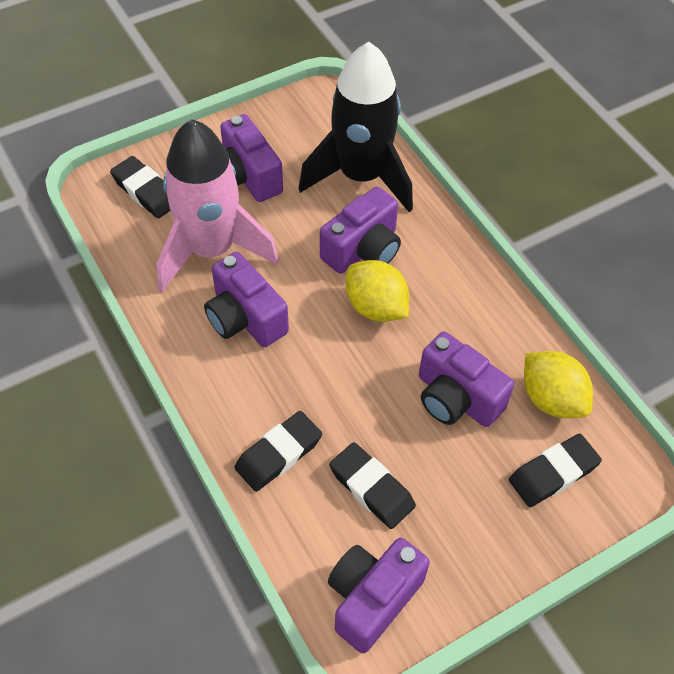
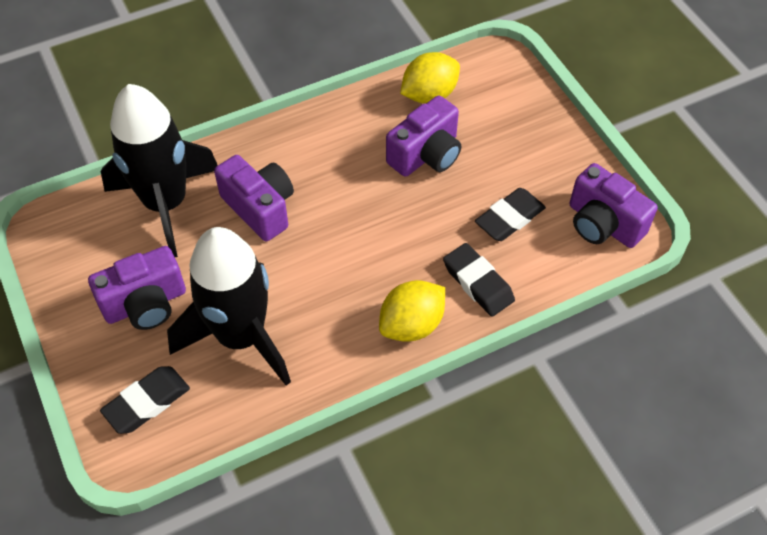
camera: 85 degrees left, 0 degrees up
(211, 250) = (241, 337): pink rocket -> black rocket
(245, 318) = (330, 307): purple camera -> none
(375, 307) = (328, 203): yellow lemon -> yellow lemon (411, 325)
(553, 473) = (495, 103): black eraser -> none

